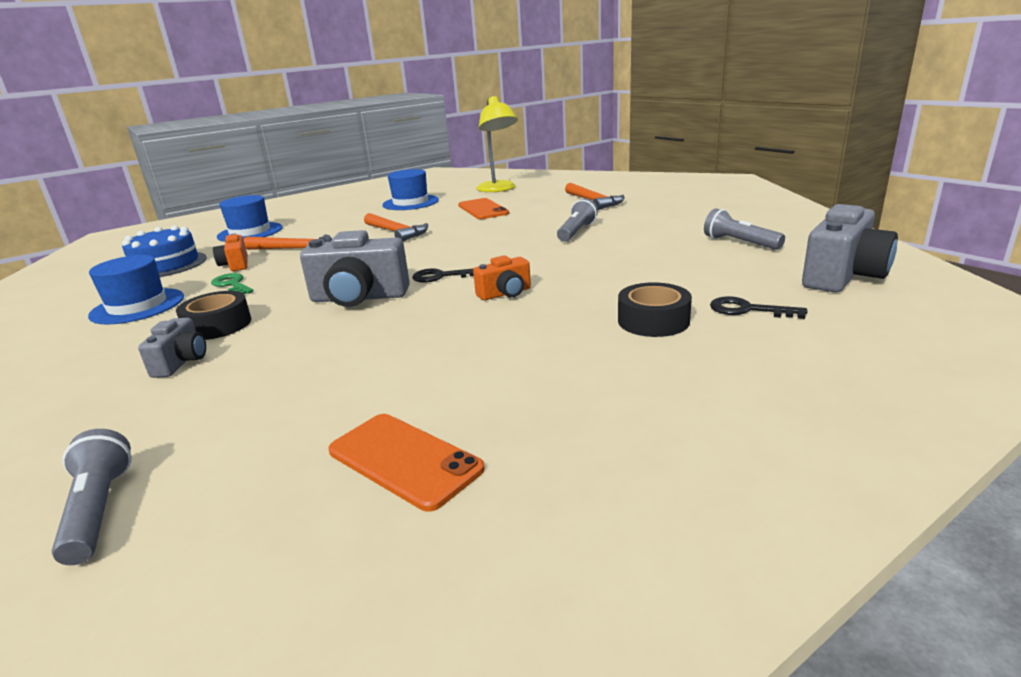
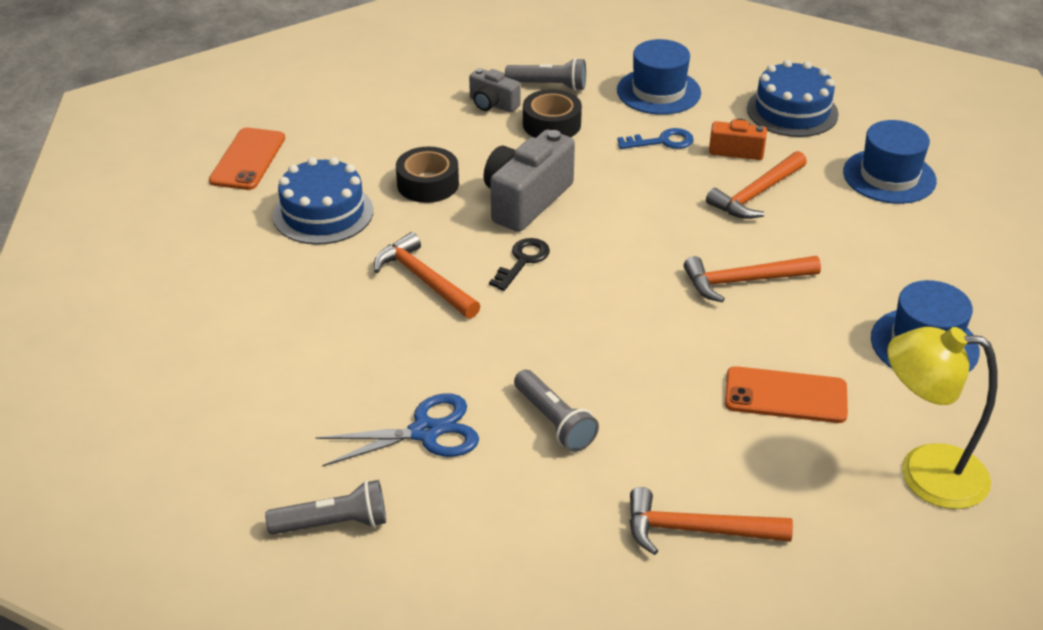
camera: 120 degrees right, 15 degrees up
(99, 510) = (331, 73): grey flashlight -> grey flashlight (549, 86)
(232, 285) = (662, 141): green key -> blue key
(404, 460) = (248, 159): orange phone -> orange phone turned 60 degrees counterclockwise
(466, 363) = (323, 213): none -> blue cake
(505, 293) = (424, 280): orange camera -> orange hammer
(639, 248) = (425, 432): none -> blue scissors
(653, 321) = (258, 328): black tape -> black tape (428, 184)
(748, 310) = (200, 391): black key -> none
(842, 276) = (161, 511): grey camera -> none

